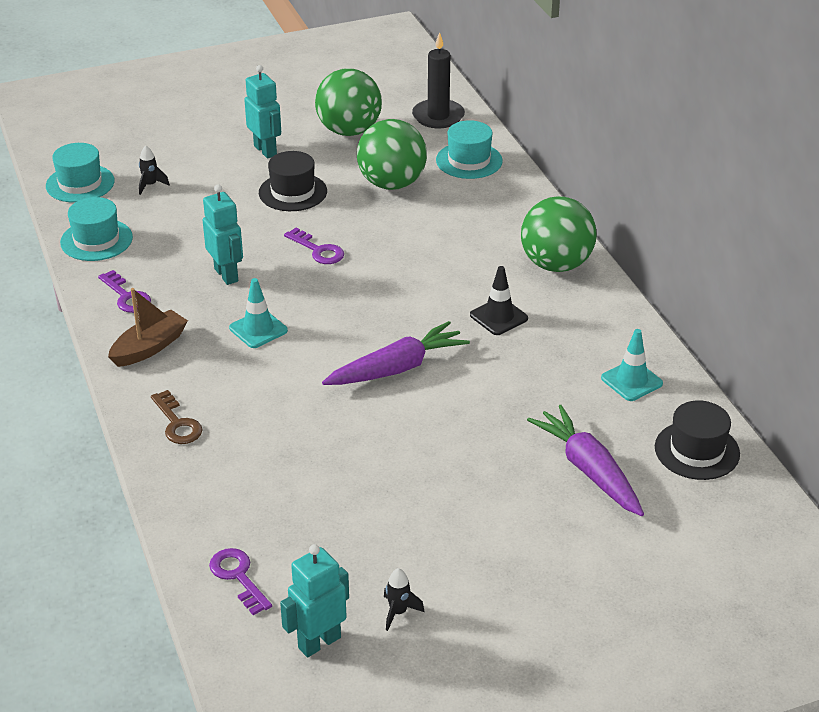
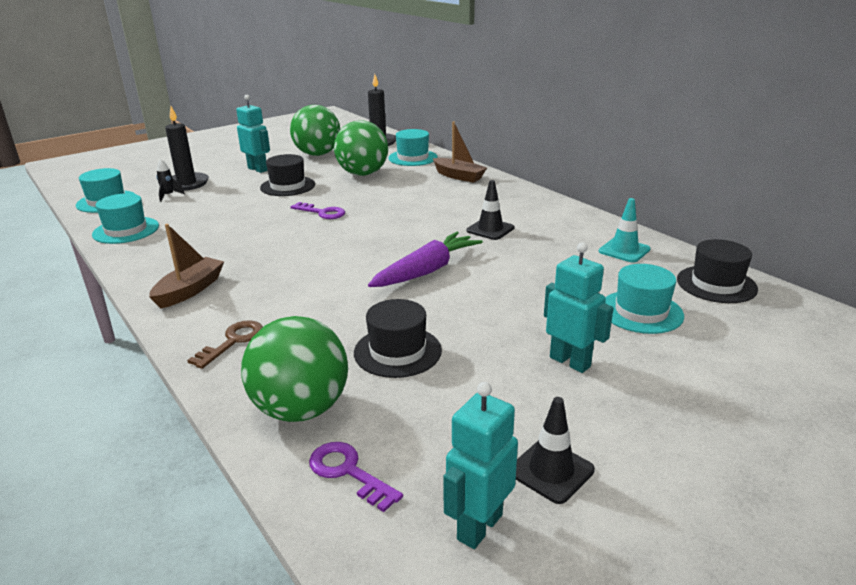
camera: 15 degrees left, 10 degrees down
(126, 296) = (160, 260): purple key -> none
(175, 165) = (186, 184): none -> black candle
(177, 423) = (233, 341): brown key -> brown key turned 105 degrees counterclockwise
(226, 275) = (249, 235): turquoise robot -> turquoise robot (570, 362)
(258, 329) = (290, 264): turquoise traffic cone -> none
(324, 467) = (397, 351): none -> black hat
(398, 612) = (551, 471): black rocket -> black traffic cone
(510, 211) = (459, 176): none -> brown boat
(556, 264) = (512, 197): green ball -> green ball (301, 409)
(588, 470) = (641, 312): purple carrot -> turquoise hat

